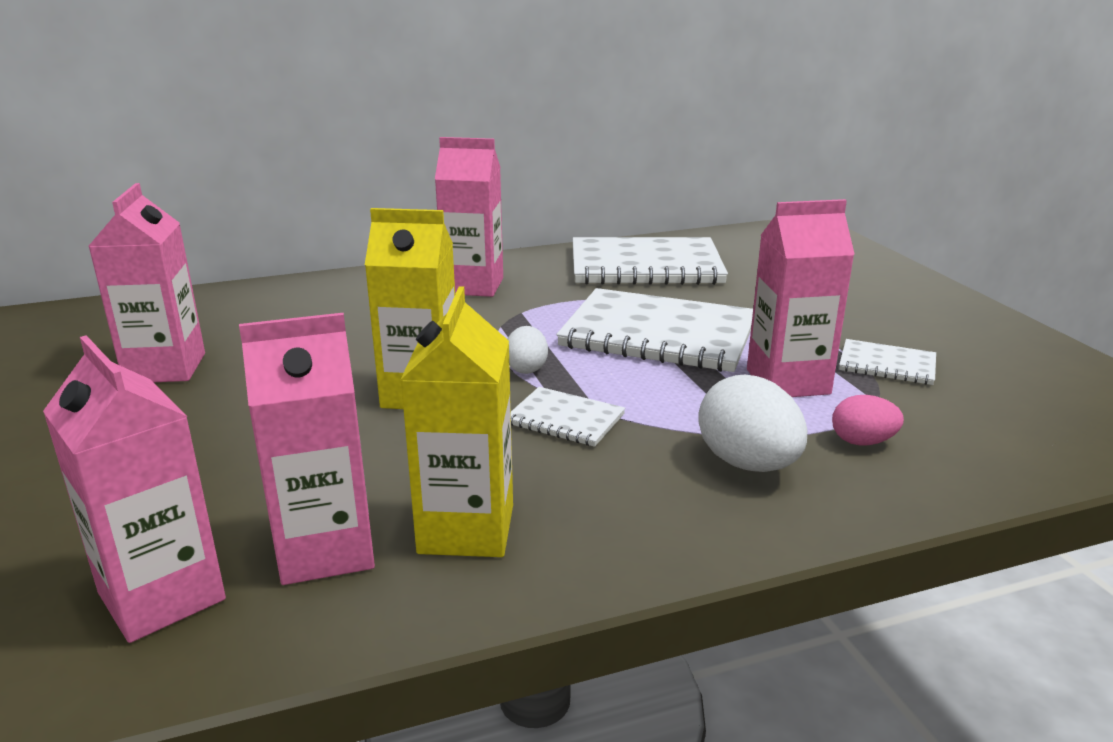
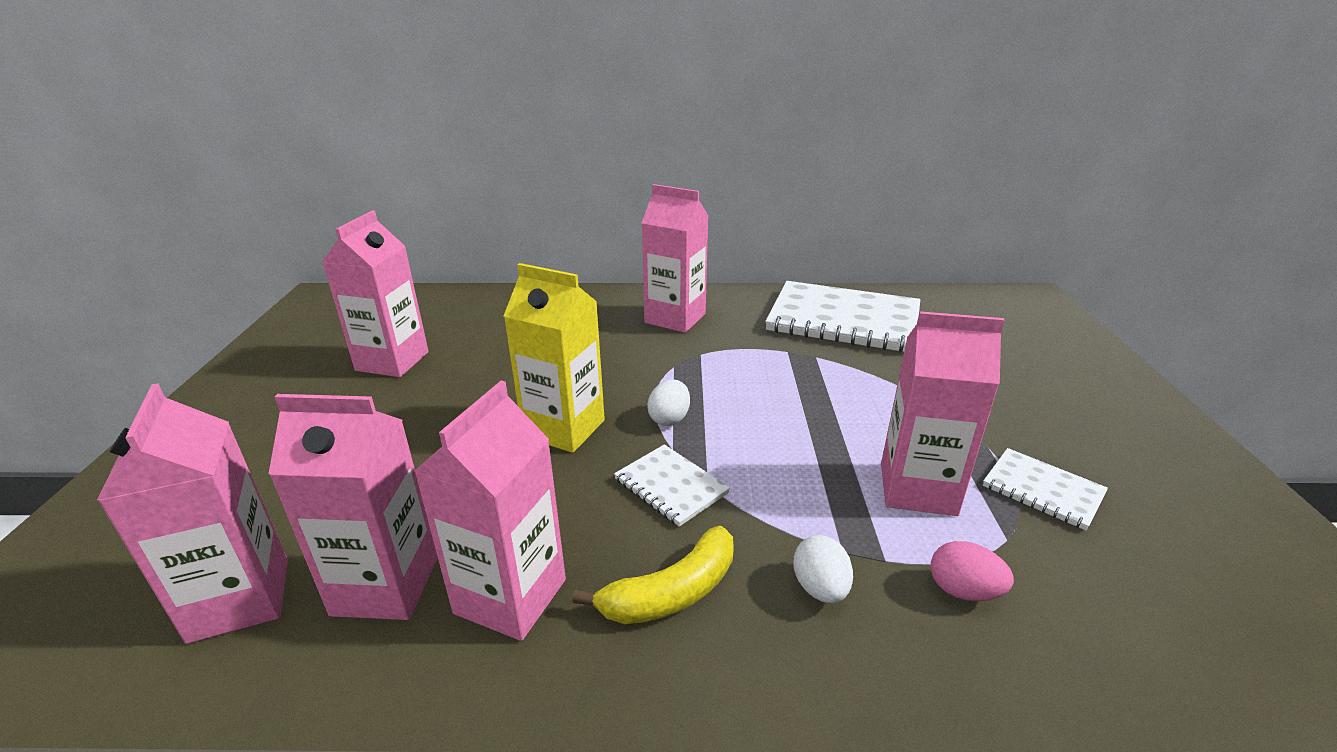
camera: 20 degrees right, 5 degrees up
(466, 529) = (510, 596): yellow carton -> pink carton
(620, 494) = (672, 593): none -> yellow banana
(659, 334) = (814, 403): white notebook -> none
(748, 464) = (820, 588): white egg -> white egg, size x0.58

